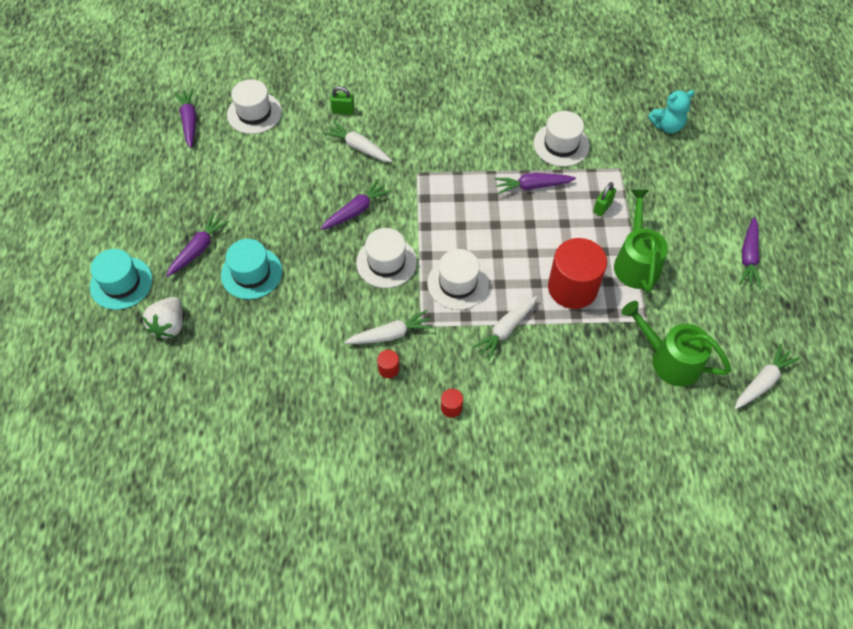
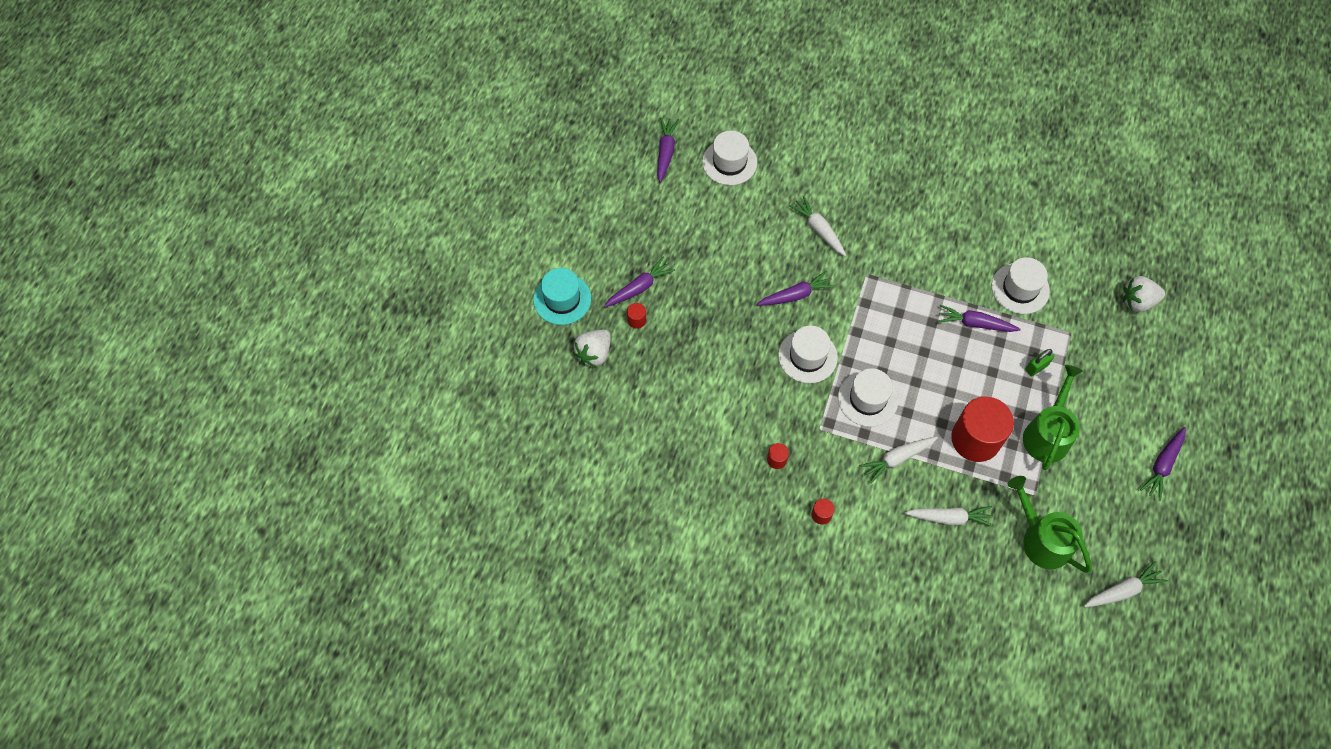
camera: 20 degrees right, 5 degrees up
(204, 280) = (636, 320): none -> red cylinder
(251, 273) = (680, 327): turquoise hat -> none
(343, 111) = (816, 185): green padlock -> none
(390, 334) = (788, 428): white carrot -> white carrot (949, 518)
(667, 126) = (1137, 301): turquoise teddy bear -> white strawberry

